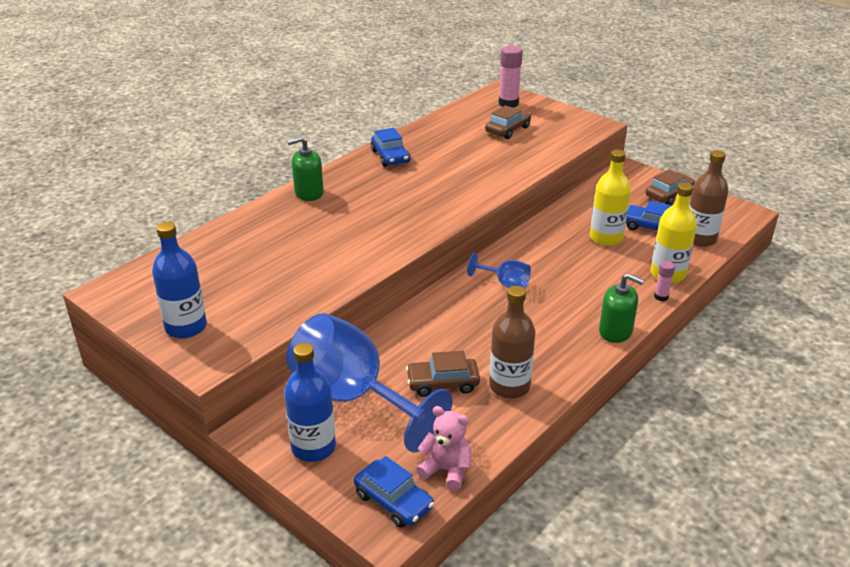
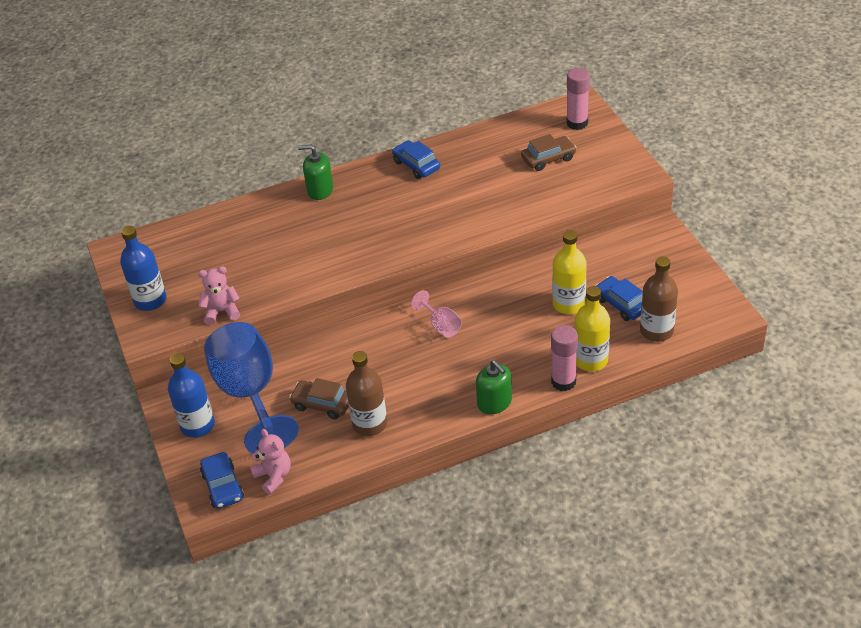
camera: 30 degrees right, 10 degrees up
(283, 315) = (222, 311): none -> pink teddy bear
(390, 156) = (416, 165): blue car -> blue car turned 135 degrees clockwise
(505, 283) = (441, 326): blue goblet -> pink goblet
(661, 297) = (563, 381): pink glue stick -> pink glue stick, size x1.85
(669, 194) = (673, 271): brown car -> none

